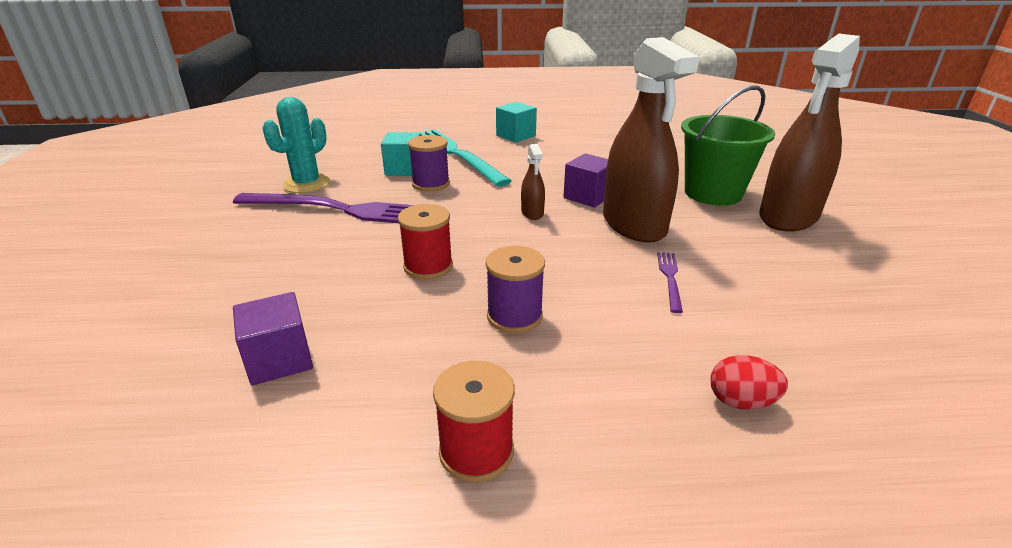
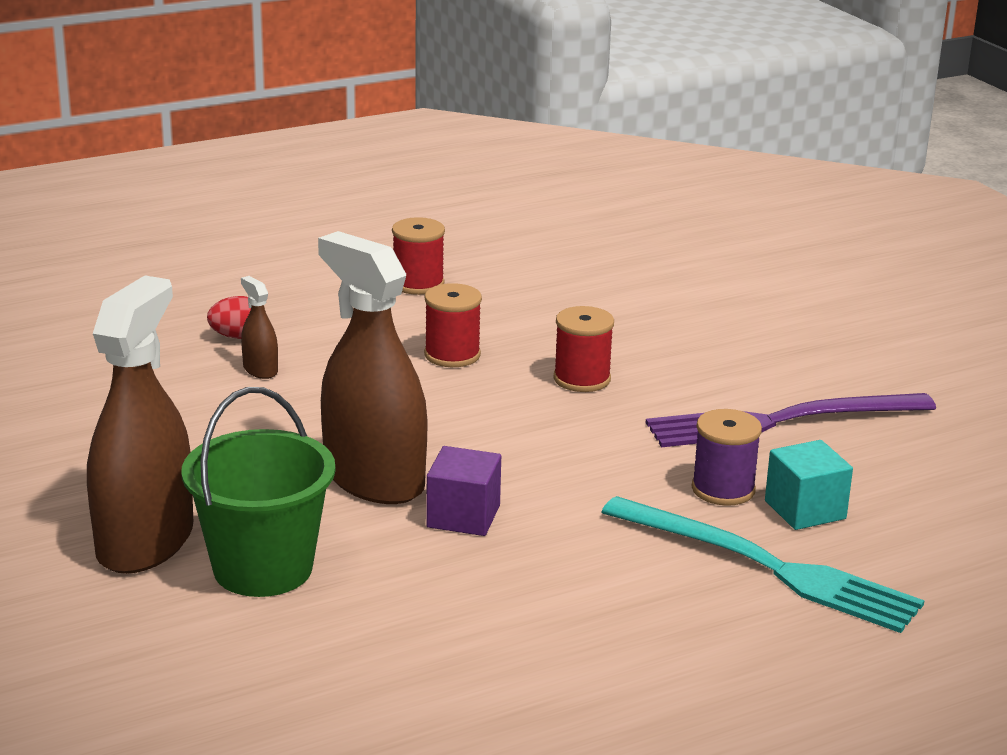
camera: 155 degrees right, 5 degrees down
(279, 359) = (613, 295): purple cube -> none
(307, 184) = (898, 450): turquoise cactus -> none
(514, 316) = (452, 355): purple spool -> red spool
(516, 136) = (718, 660): turquoise cube -> none
(532, 213) = (525, 469): brown spray bottle -> brown spray bottle (260, 370)
(670, 278) = (310, 417): purple fork -> none

